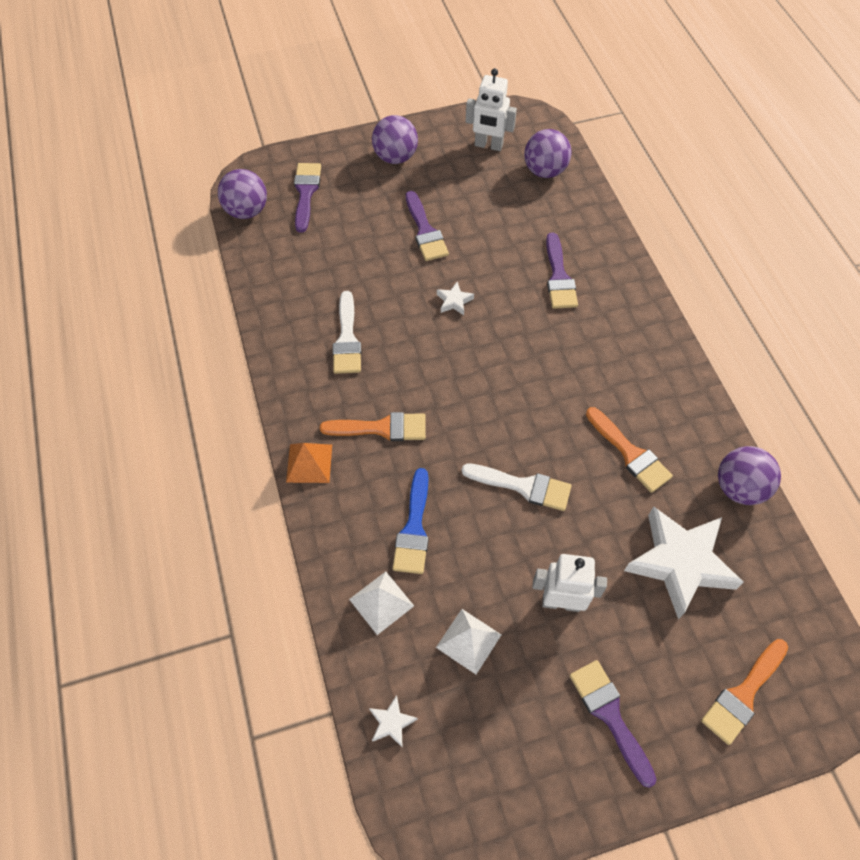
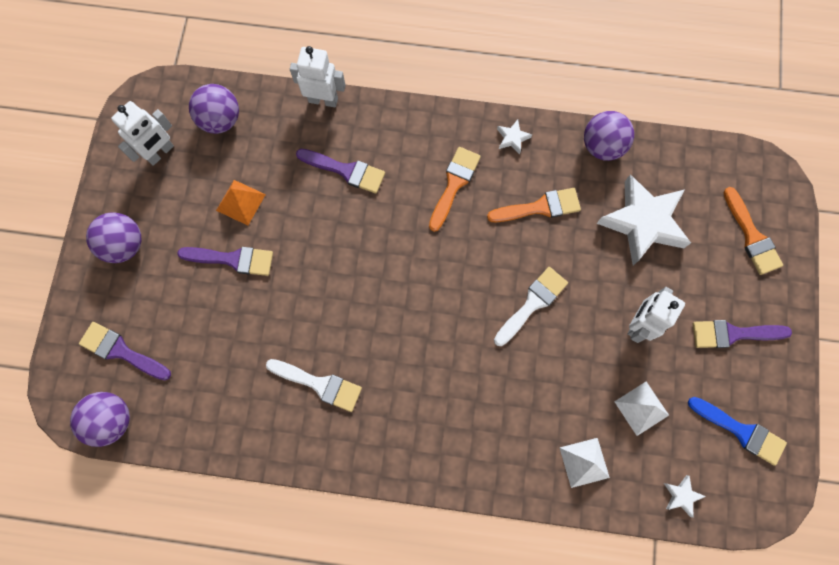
camera: 65 degrees left, 15 degrees up
(309, 463) = (432, 471): orange pyramid -> orange pyramid (240, 202)
(381, 428) = (427, 393): orange brush -> orange brush (454, 184)
(414, 528) = (532, 408): blue brush -> blue brush (741, 431)
(454, 301) = (326, 271): white star -> white star (512, 138)
(615, 233) = (323, 100): none -> white robot

